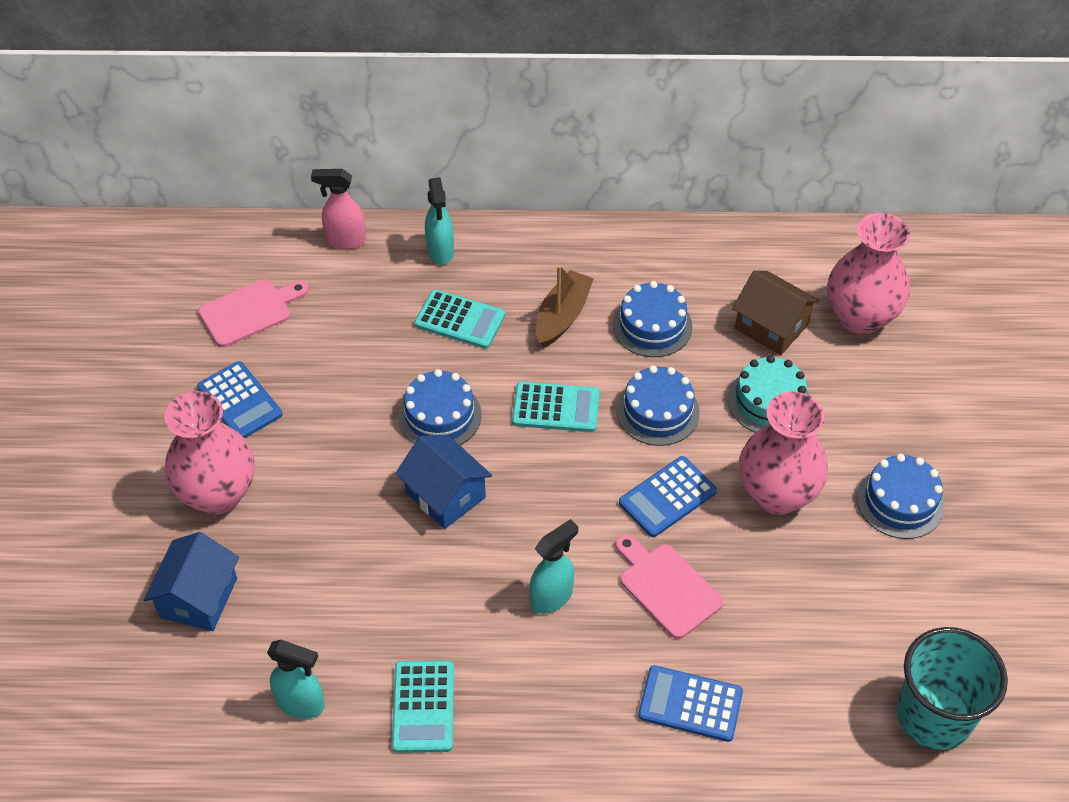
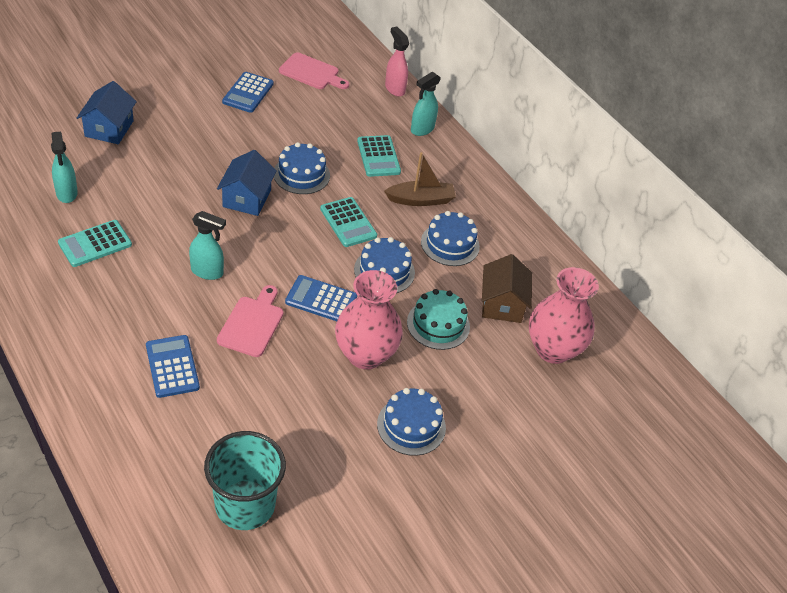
camera: 50 degrees right, 5 degrees down
(198, 598) = (109, 128): blue house -> blue house turned 60 degrees counterclockwise
(218, 494) = (181, 109): pink vase -> none

